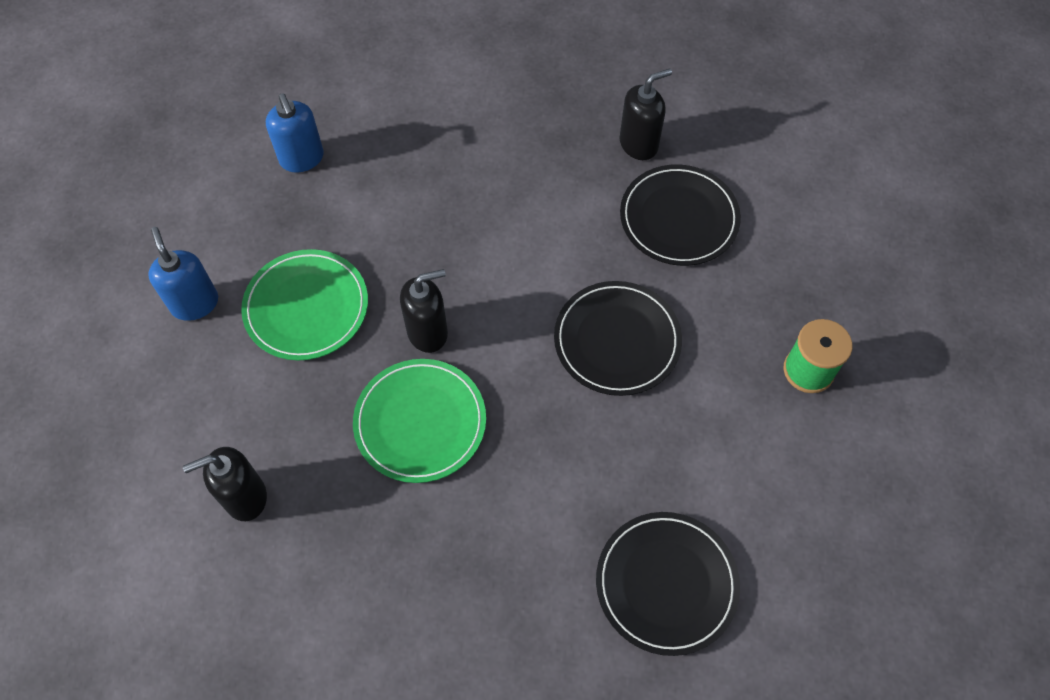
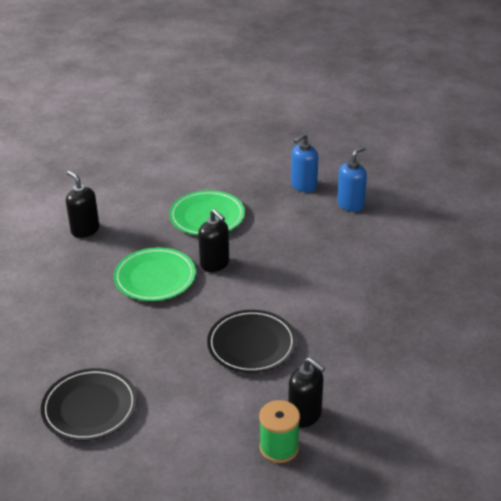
camera: 70 degrees right, 25 degrees down
(195, 303) = (189, 180): blue soap dispenser -> blue soap dispenser (350, 204)
(639, 144) = (415, 317): black soap dispenser -> black soap dispenser (305, 415)
(679, 218) = (366, 351): black plate -> none

